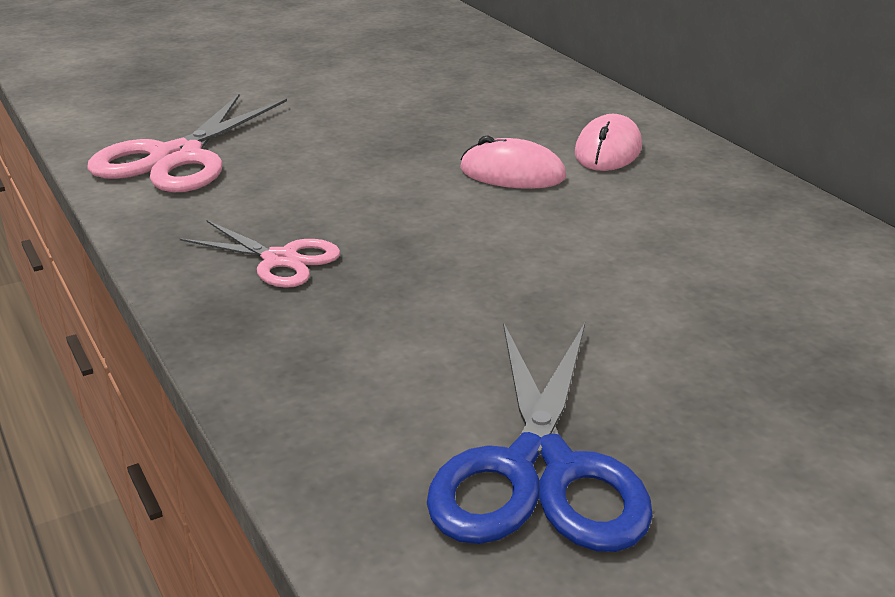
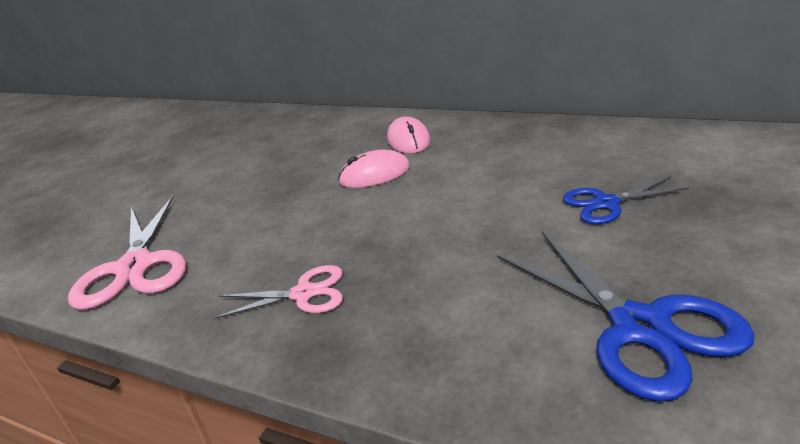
camera: 30 degrees left, 0 degrees up
(718, 336) = (606, 203): none -> blue scissors

